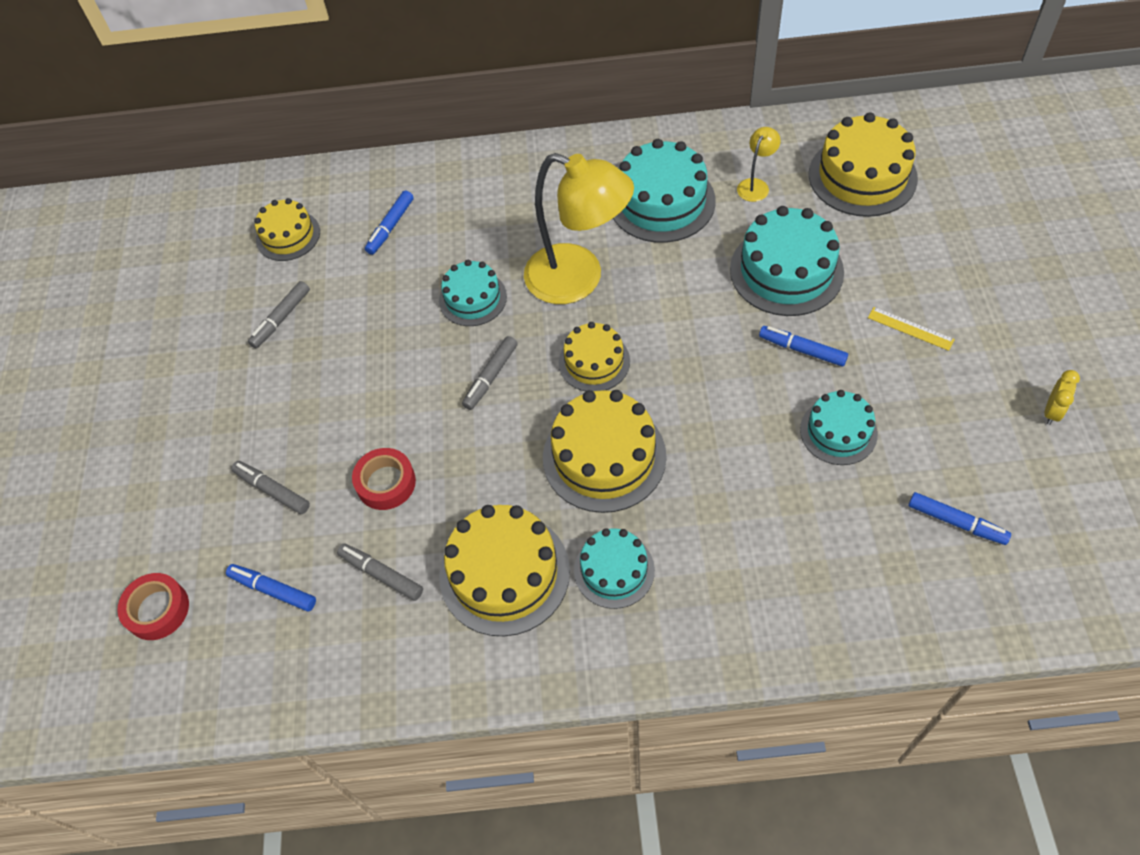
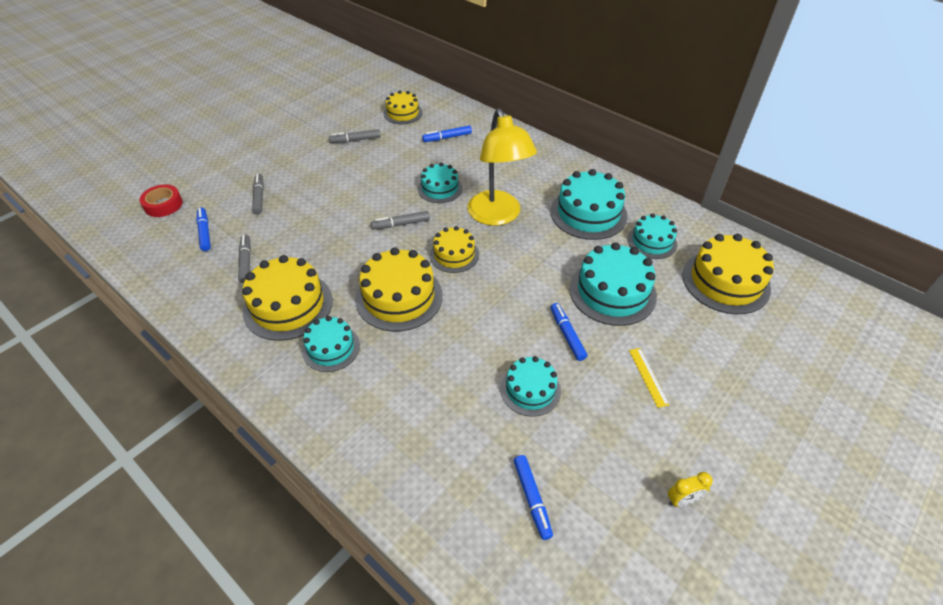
camera: 40 degrees right, 10 degrees down
(386, 483) = (300, 229): red tape -> none
(755, 185) = (652, 241): yellow lamp -> turquoise cake

